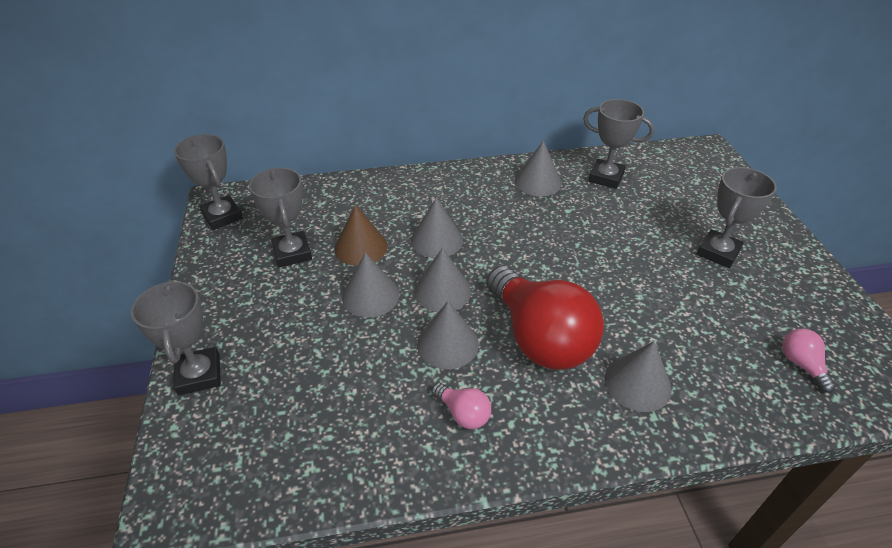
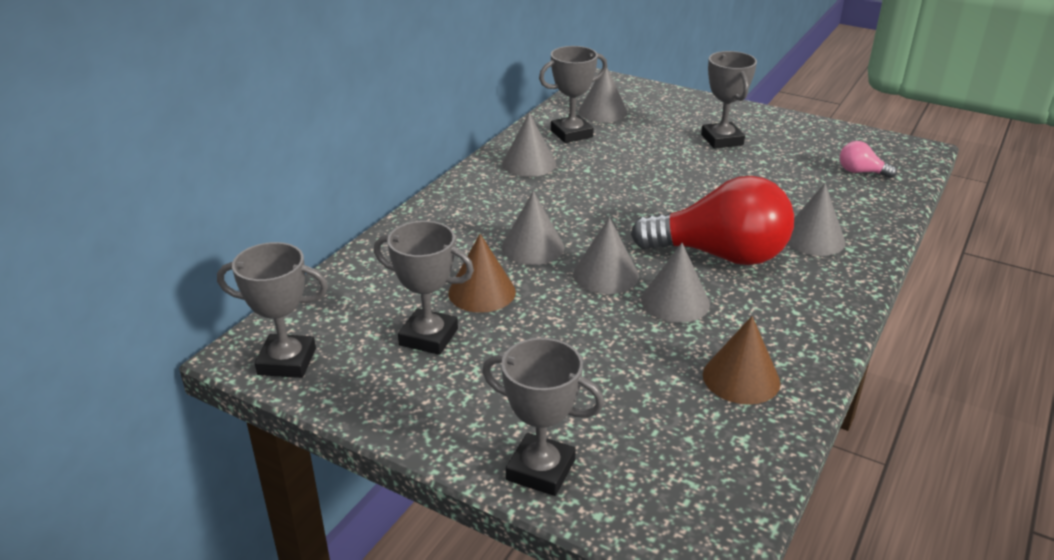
camera: 50 degrees left, 10 degrees down
(370, 295) = (560, 315): grey cone -> grey cone (603, 111)
(385, 431) = (741, 378): none -> brown cone
(463, 413) = (762, 329): pink light bulb -> none

